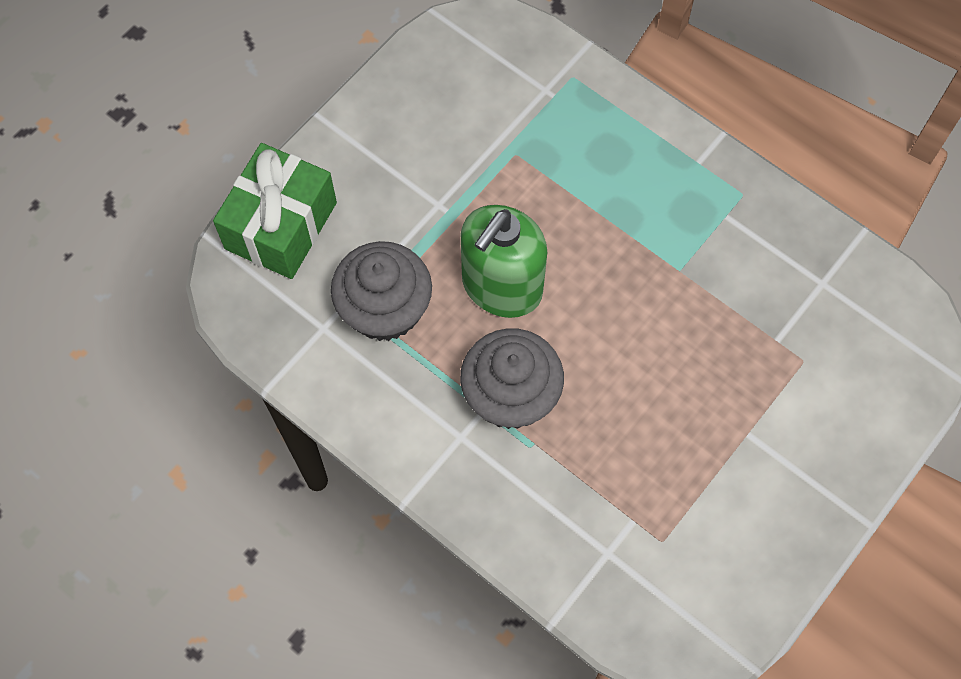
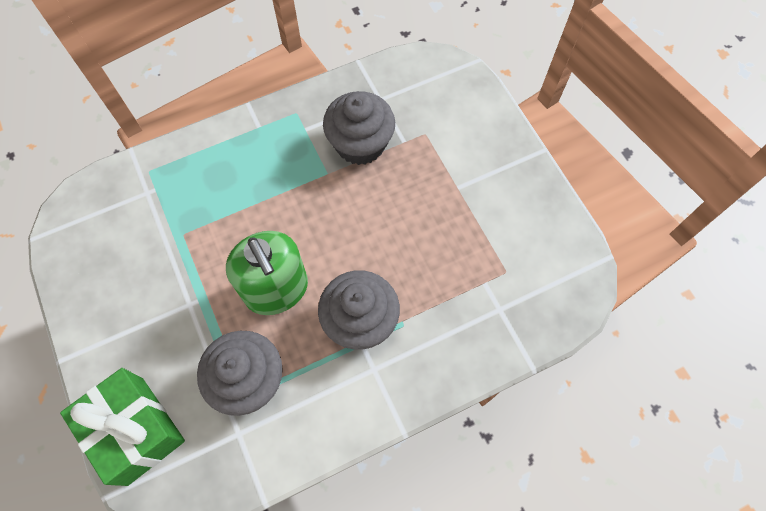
camera: 65 degrees left, 0 degrees up
(743, 289) = (360, 144): none -> grey cupcake

